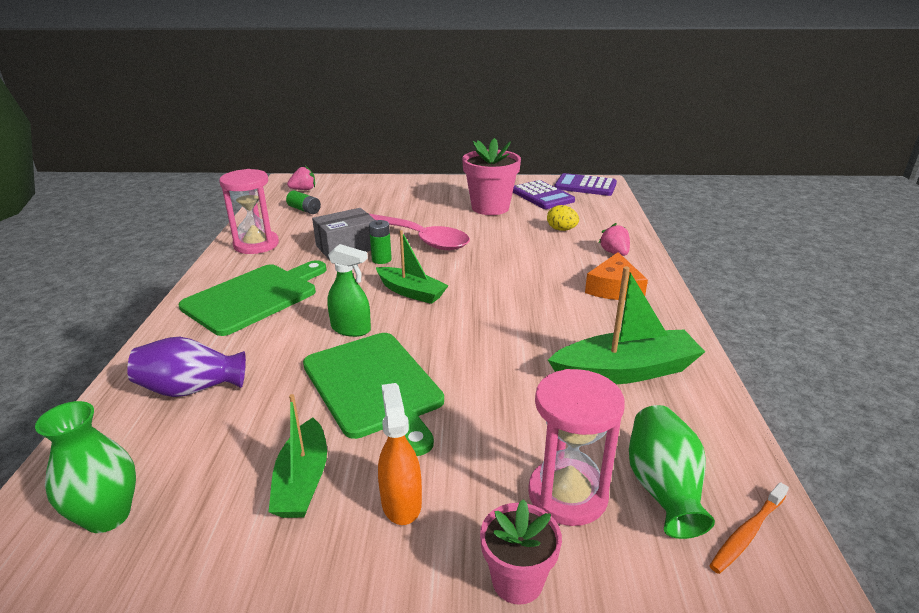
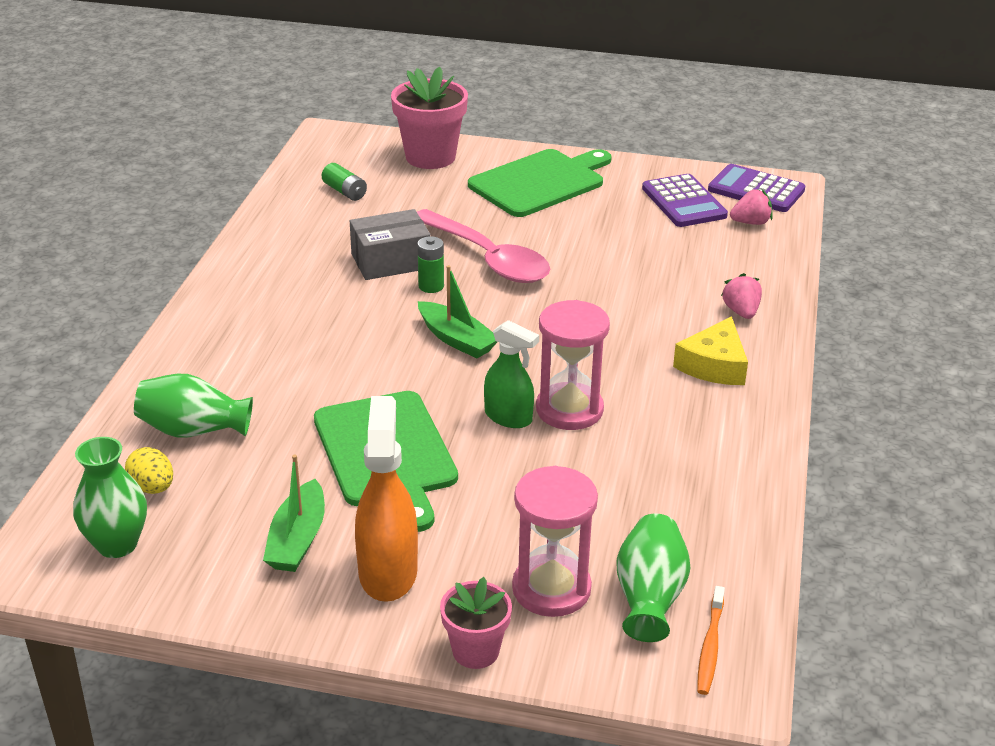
camera: 10 degrees right, 5 degrees up
(191, 389) = (193, 430): purple vase -> green vase
(254, 297) = (268, 323): green cutting board -> green cutting board (540, 182)
(256, 244) = (276, 244): pink hourglass -> pink hourglass (569, 410)
(303, 189) = (348, 154): pink strawberry -> pink strawberry (751, 222)
(351, 329) = (374, 380): green spray bottle -> green spray bottle (508, 417)
(401, 502) = (388, 572): orange spray bottle -> orange spray bottle, size x1.51
(490, 208) = (601, 216): pink flower pot -> pink flower pot (430, 157)
(561, 230) = (686, 265): yellow egg -> yellow egg (152, 488)
(614, 288) = (714, 365): orange cheese -> yellow cheese
(625, 371) = (673, 473): green boat -> none
(747, 533) = (710, 647): orange toothbrush -> orange toothbrush turned 45 degrees counterclockwise

